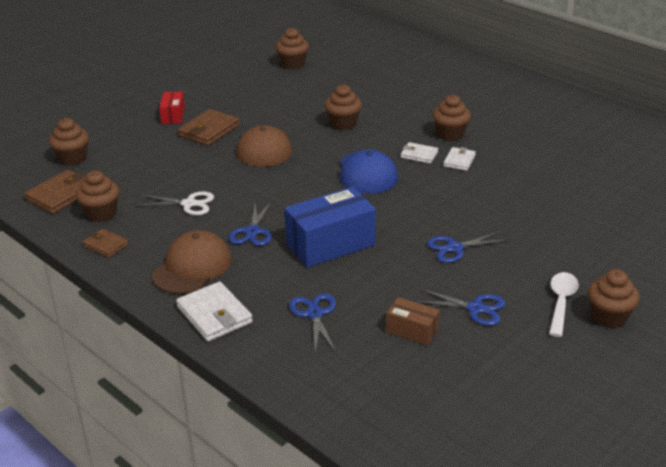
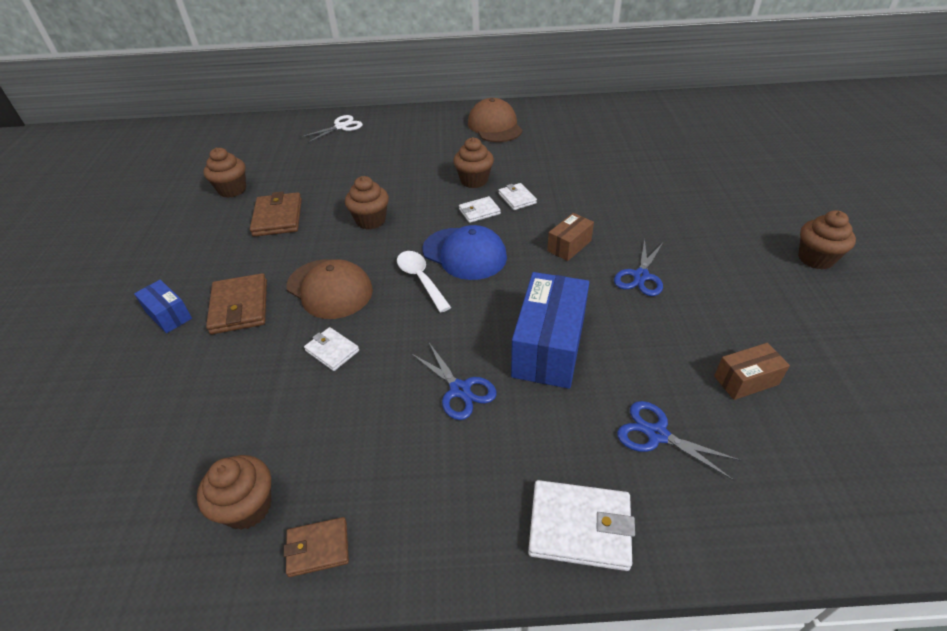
camera: 45 degrees left, 10 degrees up
(61, 195) = (148, 525): brown wallet -> brown wallet (278, 217)
(72, 158) = (95, 458): brown cupcake -> none
(173, 116) = (169, 315): red box -> blue box
(189, 204) = (343, 408): white scissors -> white scissors (341, 127)
(192, 267) = (465, 486): brown cap -> brown cap (495, 126)
(221, 177) = (332, 351): none -> white wallet
(441, 206) = (569, 246): none -> brown box
(475, 308) = (743, 319): blue scissors -> none
(561, 302) = (775, 269): white spoon -> white spoon (421, 279)

